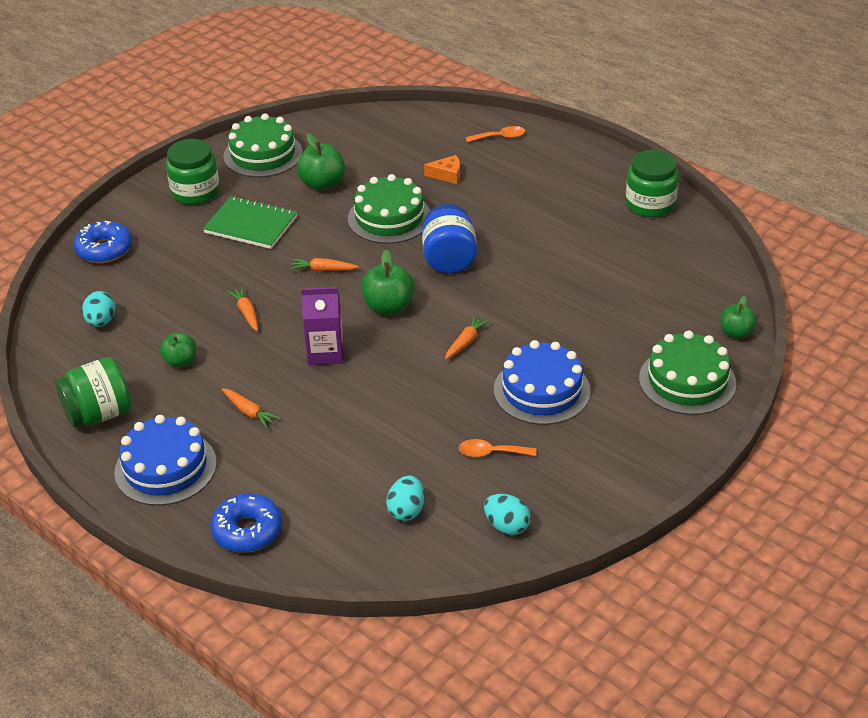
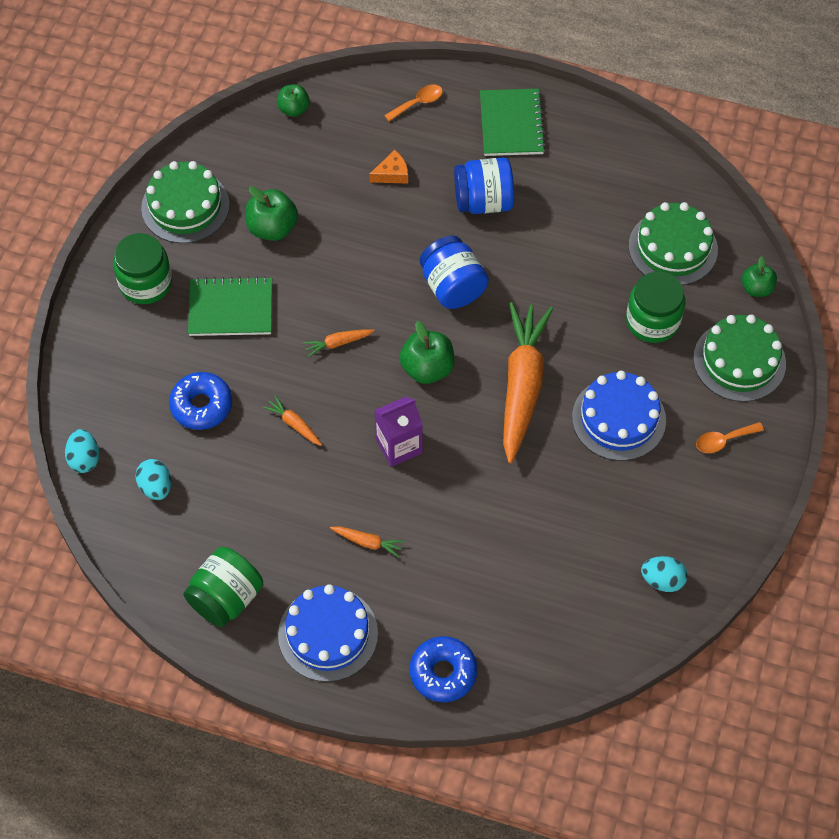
camera: 25 degrees left, 20 degrees up
(104, 249) = (98, 393): blue donut -> blue donut (201, 405)
(180, 361) = (266, 507): green apple -> green apple (294, 109)
(389, 218) = (365, 252): green cake -> green cake (673, 248)
(406, 510) = (569, 597): turquoise egg -> turquoise egg (84, 459)
(466, 342) = (522, 385): orange carrot -> orange carrot, size x2.48
(491, 453) = (609, 506): orange spoon -> orange spoon (723, 440)
(514, 211) = (483, 201): none -> blue jar
(572, 168) = (511, 124): none -> green notebook
(650, 204) = (608, 149): green jar -> green jar (652, 321)

